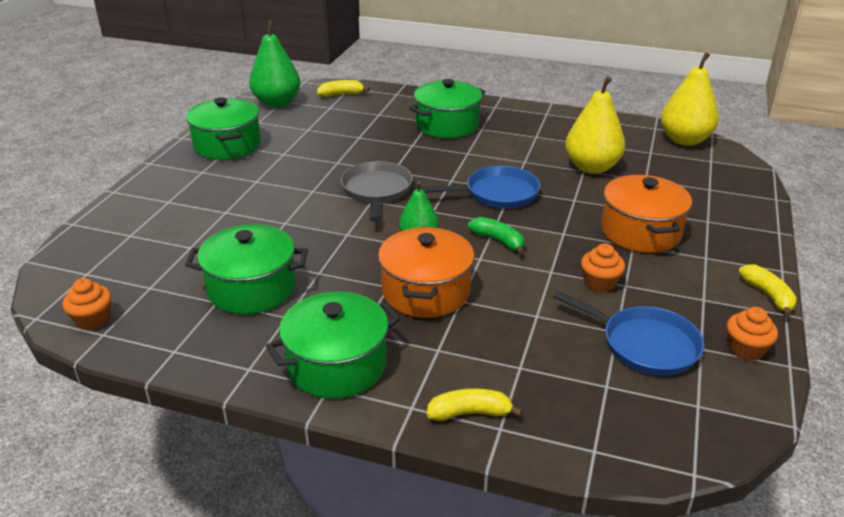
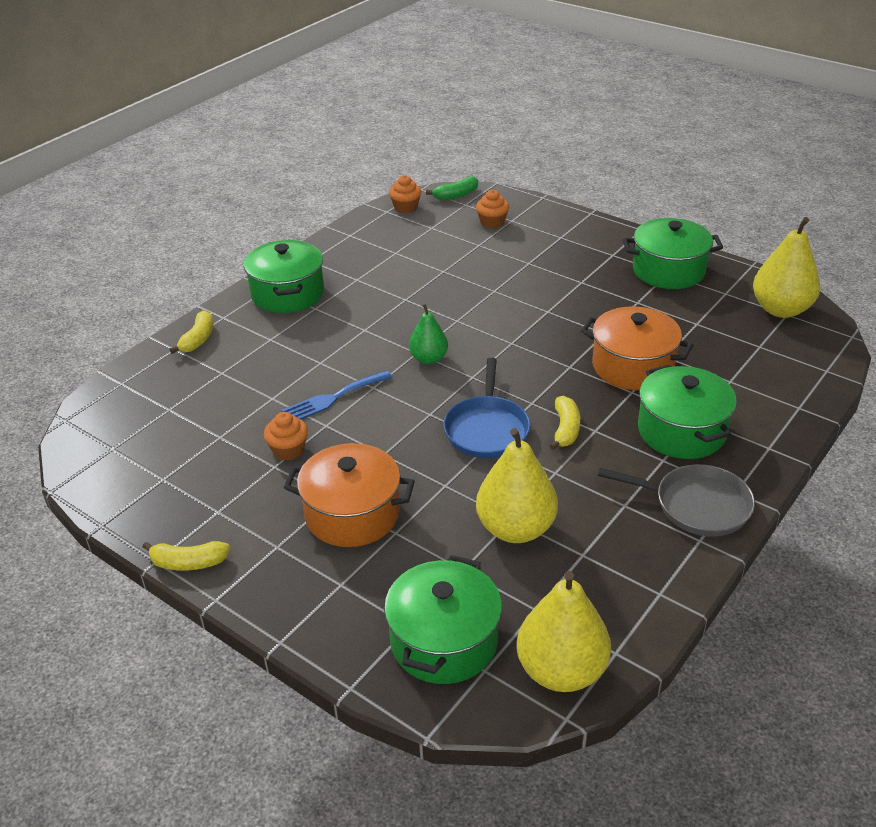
camera: 110 degrees right, 5 degrees up
(252, 288) = (403, 267): green pot -> green pot (444, 641)
(277, 103) = (781, 309): green pear -> yellow pear
(341, 94) = (802, 360): yellow banana -> yellow banana (565, 429)
(377, 191) = (530, 348): grey pan -> grey pan (696, 505)
(426, 292) = (344, 347): orange pot -> orange pot (632, 366)
(498, 241) = (394, 405): green banana -> green banana (456, 195)
(511, 277) = (332, 398): none -> blue fork
(644, 344) = (193, 446): blue pan -> none
(745, 349) = (139, 506): orange cupcake -> orange cupcake (492, 222)

